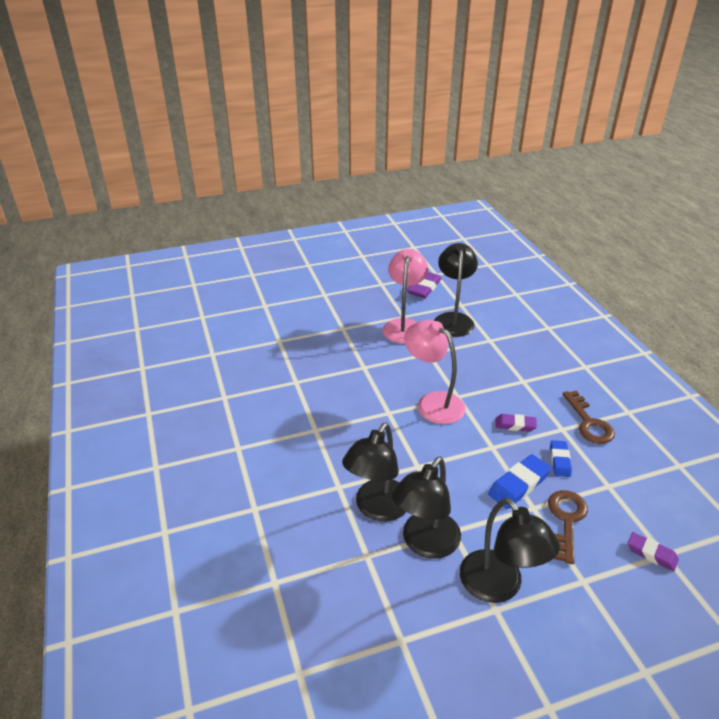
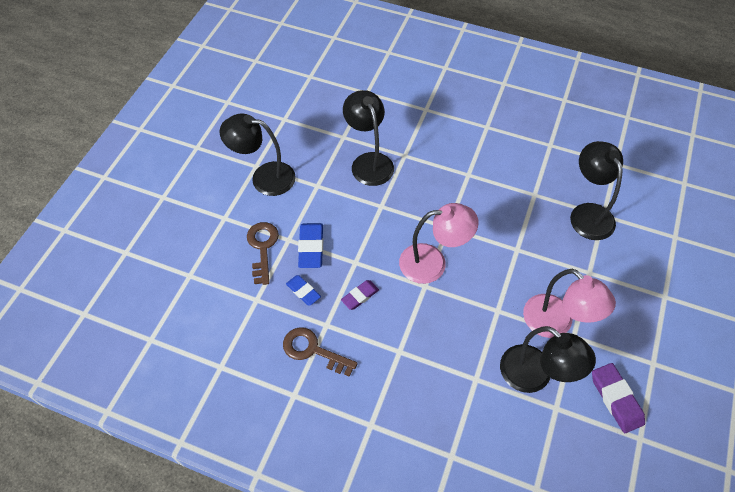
camera: 130 degrees right, 20 degrees up
(425, 544) = (323, 166): black lamp -> black lamp (587, 213)
(566, 520) = (262, 248): brown key -> brown key turned 150 degrees counterclockwise
(651, 554) = (197, 268): purple eraser -> none

